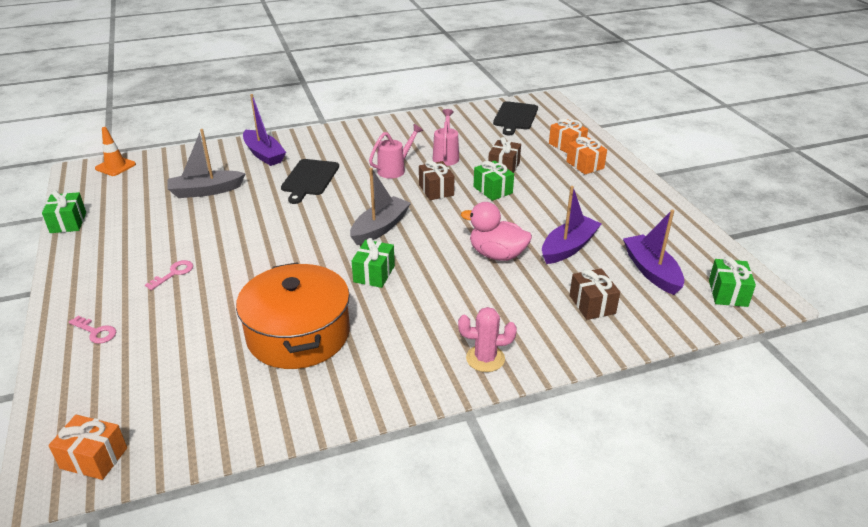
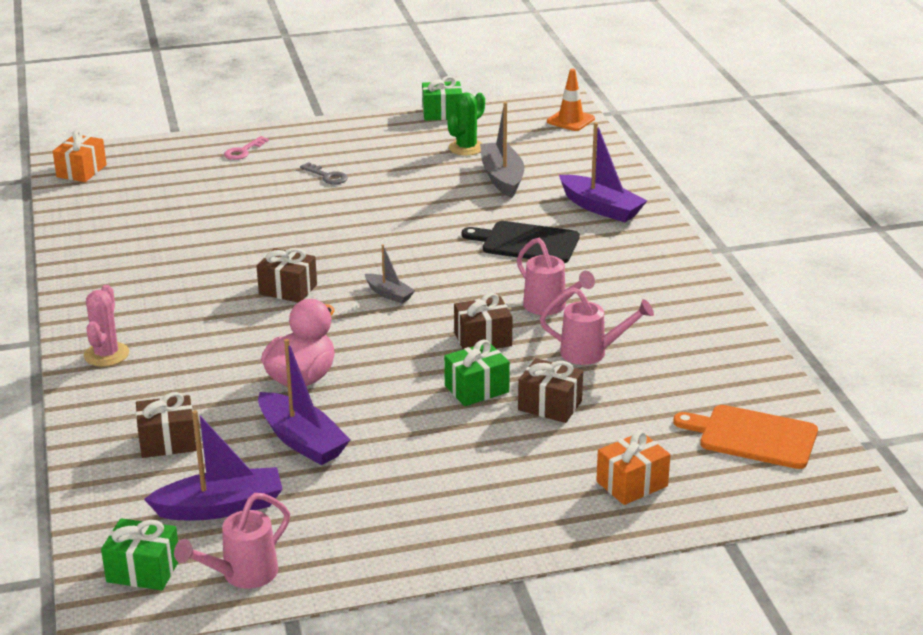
camera: 95 degrees right, 5 degrees down
(145, 208) = (466, 148): none -> green cactus
(174, 273) = (327, 176): pink key -> grey key
(264, 154) = (601, 208): purple boat -> purple boat turned 105 degrees counterclockwise
(298, 334) = (196, 247): orange pot -> none
(374, 274) = (288, 289): green gift -> brown gift
(380, 228) = (389, 294): grey boat -> grey boat, size x0.55
(515, 117) = (753, 436): black cutting board -> orange cutting board
(585, 165) = (553, 494): orange gift -> none
(708, 255) = (241, 575): none -> pink watering can

